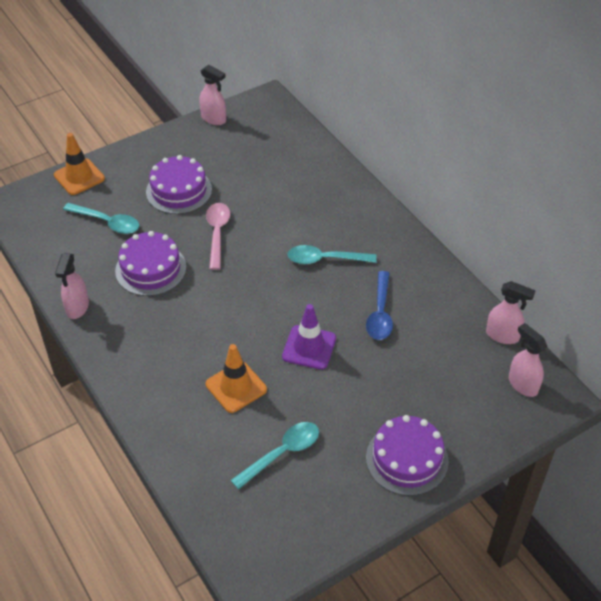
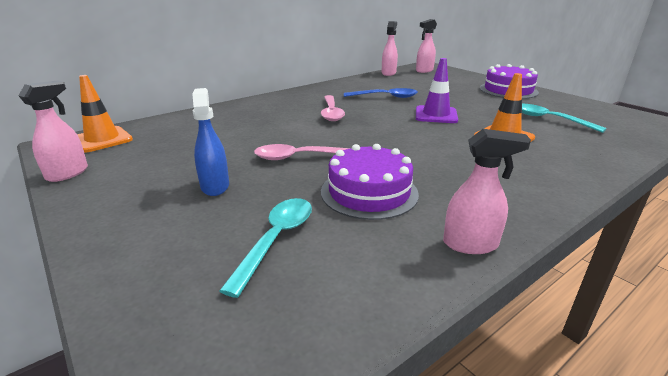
camera: 95 degrees left, 20 degrees down
(79, 177) = (136, 293): orange traffic cone -> orange traffic cone (102, 139)
(179, 191) = (215, 186): purple cake -> blue spray bottle
(325, 259) = (331, 113): turquoise spoon -> pink spoon

